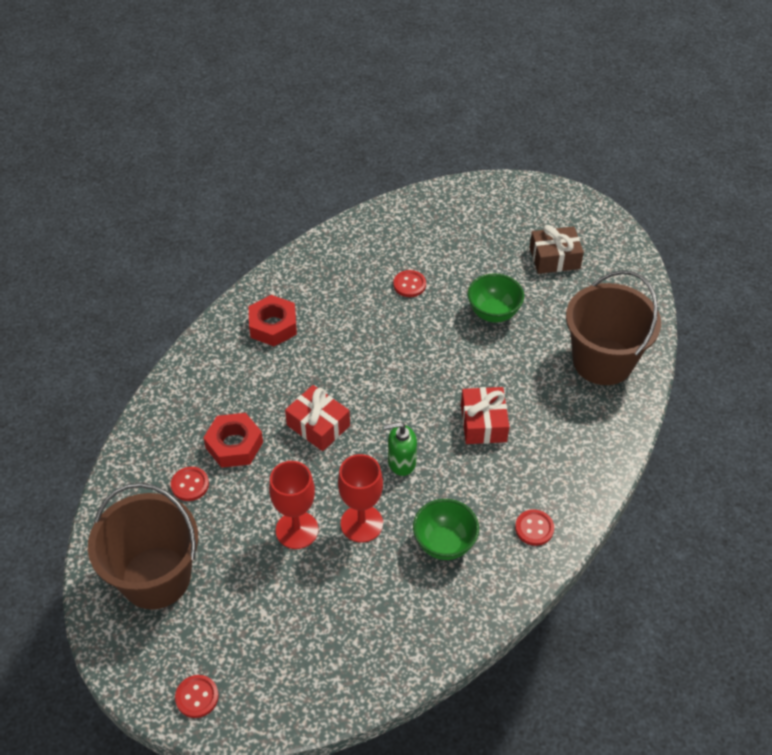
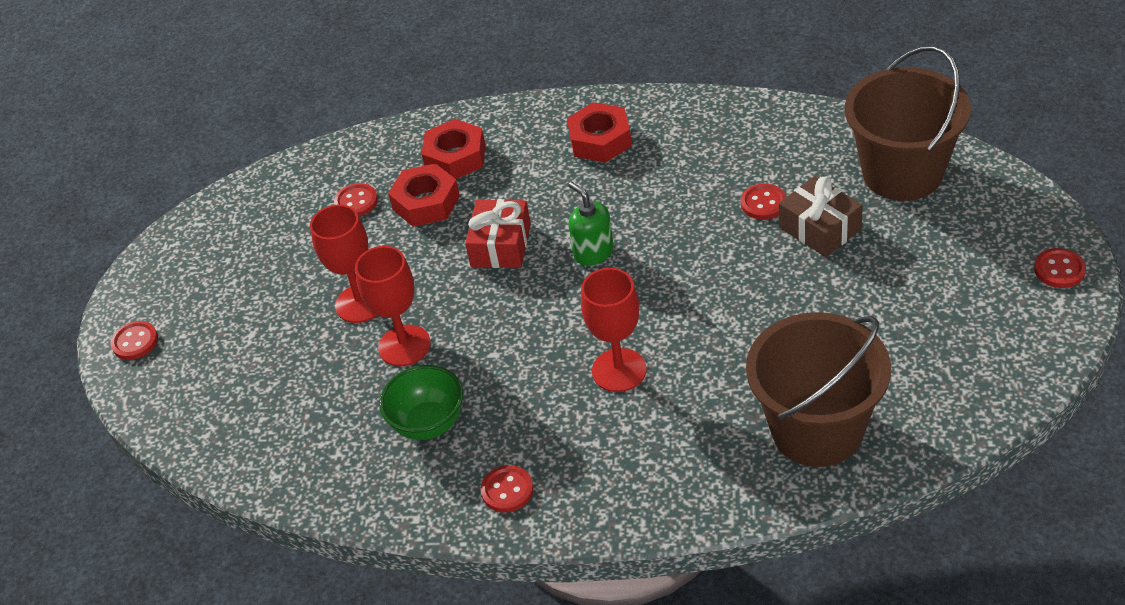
camera: 65 degrees right, 5 degrees down
(156, 577) = (239, 242): brown bucket -> brown bucket (902, 173)
(206, 407) = (455, 157): none -> red nut
(401, 462) = (507, 333): green soap dispenser -> green soap dispenser (593, 252)
(483, 423) = (619, 370): red gift -> red goblet
(493, 313) = (793, 293): green bowl -> none
(554, 258) = (944, 299): brown gift -> brown gift (820, 228)
(573, 205) = (1059, 270): none -> red button

